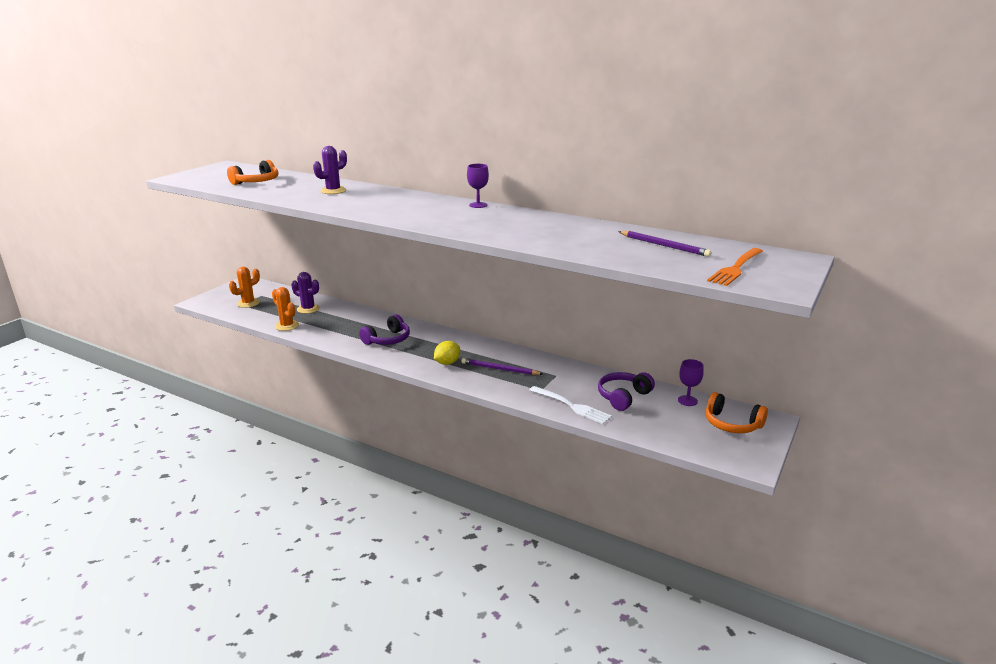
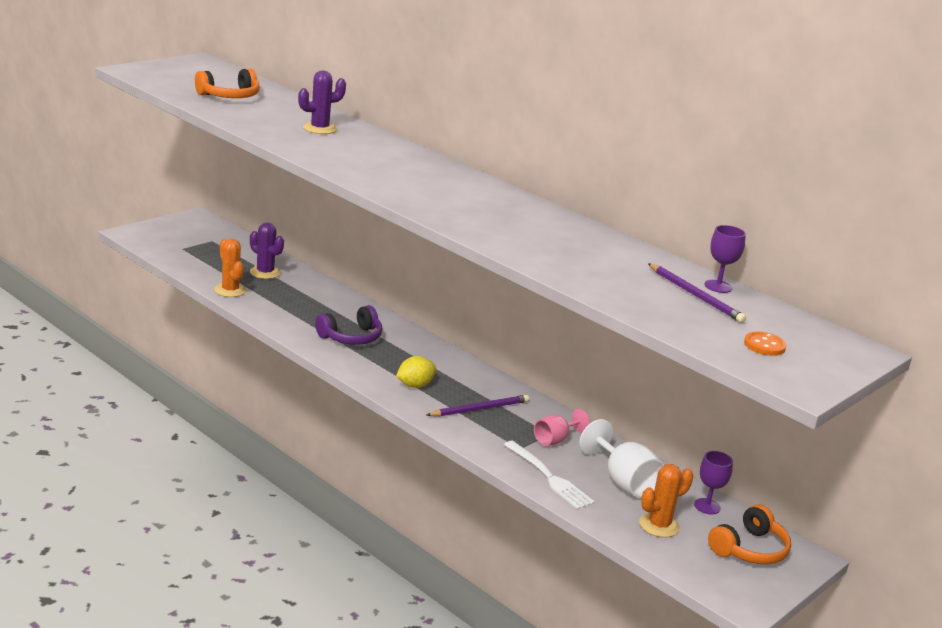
camera: 10 degrees right, 0 degrees up
(248, 303) = (192, 248): orange cactus -> orange cactus (659, 525)
(478, 205) = (493, 187): purple goblet -> purple goblet (718, 286)
(500, 369) = (479, 409): purple pencil -> purple pencil turned 120 degrees clockwise
(562, 379) = (555, 440): none -> pink goblet
(623, 397) = (623, 481): purple headphones -> white goblet
(732, 424) = (749, 549): orange headphones -> orange headphones turned 90 degrees counterclockwise
(736, 268) = (764, 345): orange fork -> orange button

